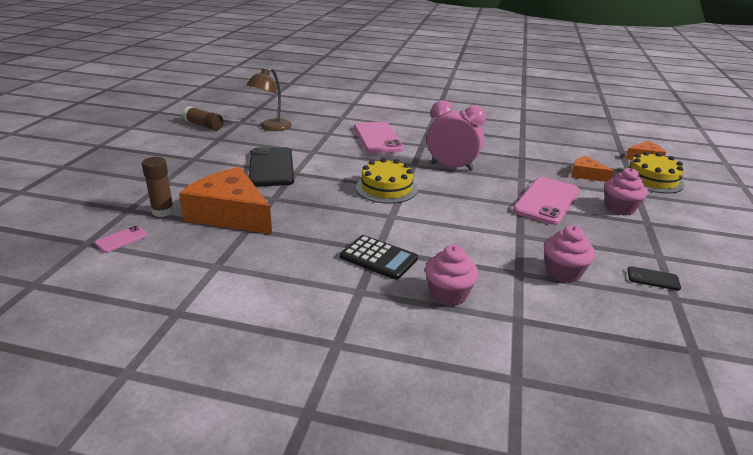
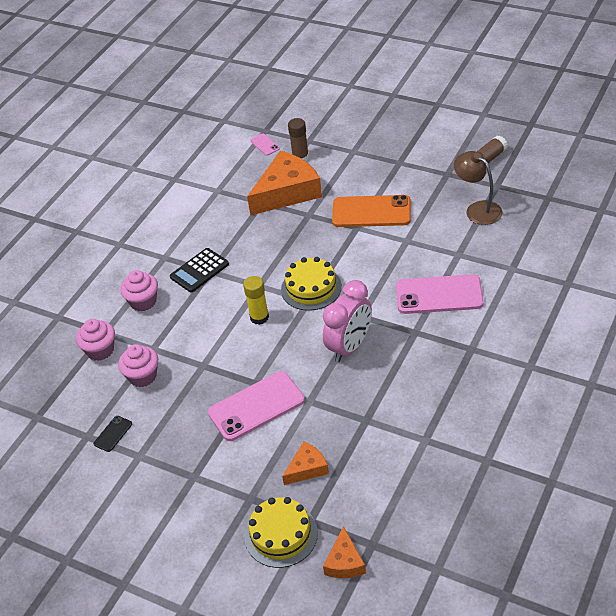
camera: 110 degrees right, 15 degrees up
(271, 167) = (371, 212): black phone -> orange phone
(437, 211) = (259, 317): none -> yellow glue stick
(546, 201) = (256, 406): pink phone -> pink phone turned 75 degrees counterclockwise
(619, 208) = (225, 465): pink cupcake -> pink cupcake (100, 350)

